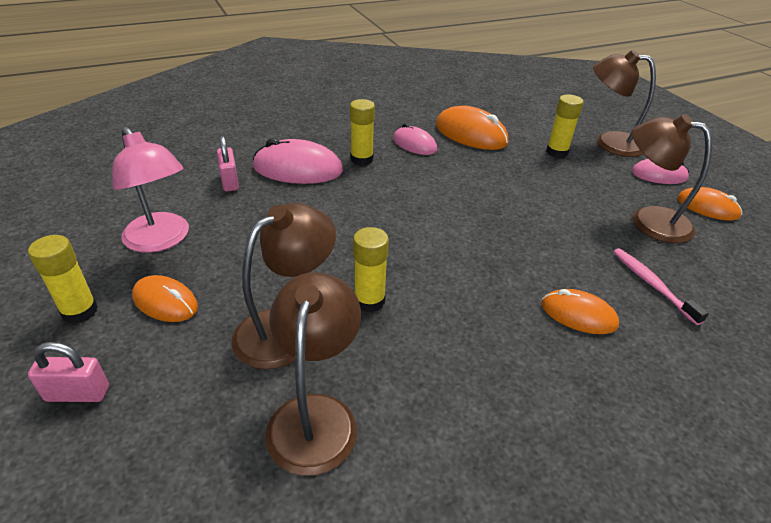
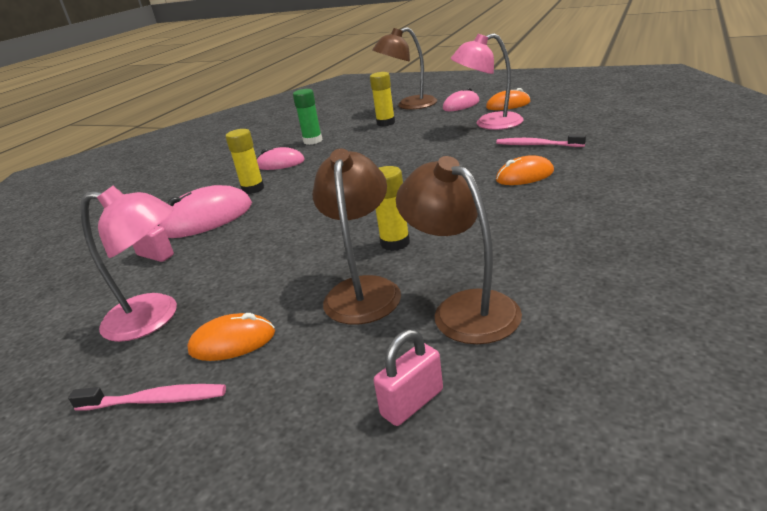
camera: 35 degrees left, 10 degrees down
(77, 393) = (255, 436): pink padlock -> pink padlock (412, 403)
(80, 311) = (154, 400): yellow glue stick -> pink toothbrush
(471, 134) = (313, 141): orange mouse -> green glue stick
(648, 220) = (489, 124): brown lamp -> pink lamp

